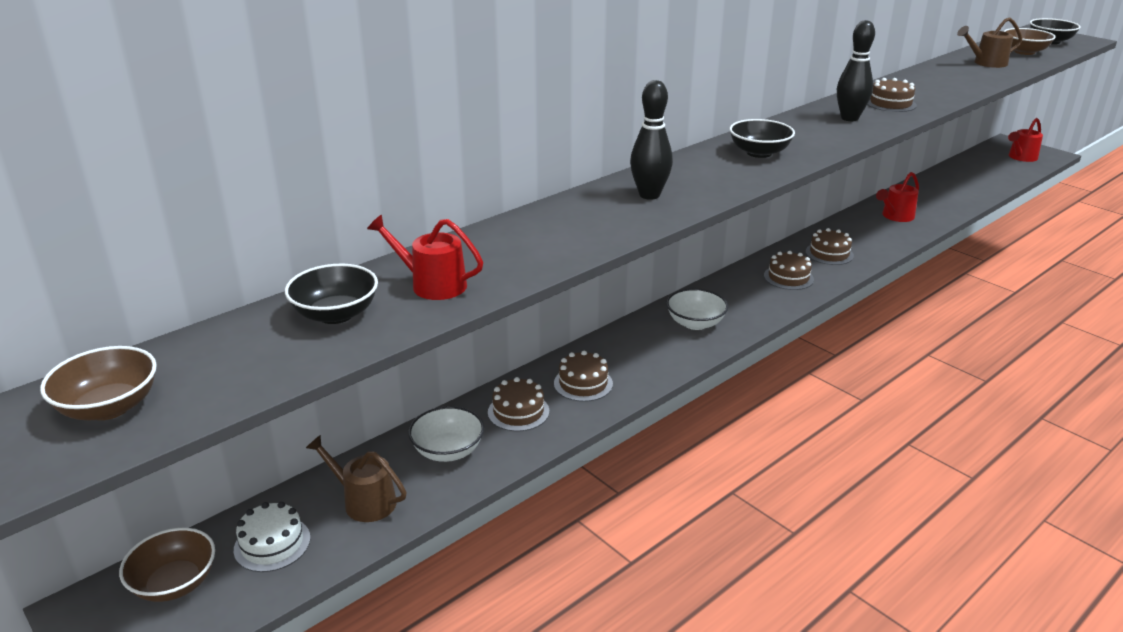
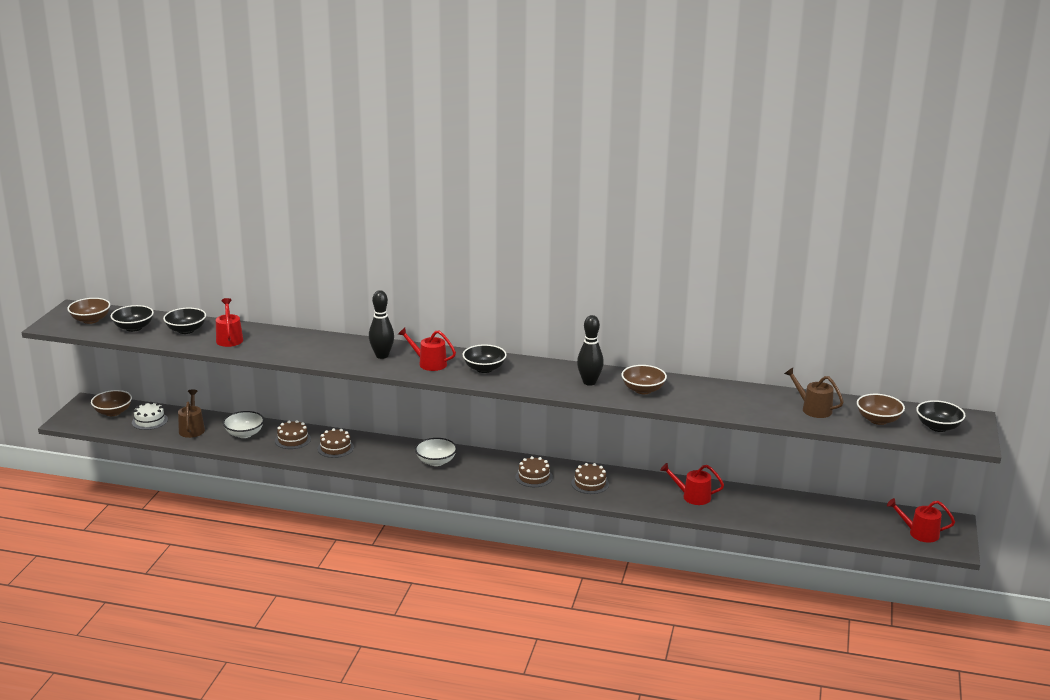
camera: 55 degrees right, 5 degrees down
(235, 365) = (133, 328): none -> black bowl
(708, 175) = (429, 363): none -> red watering can
(890, 103) = (643, 390): brown cake -> brown bowl

